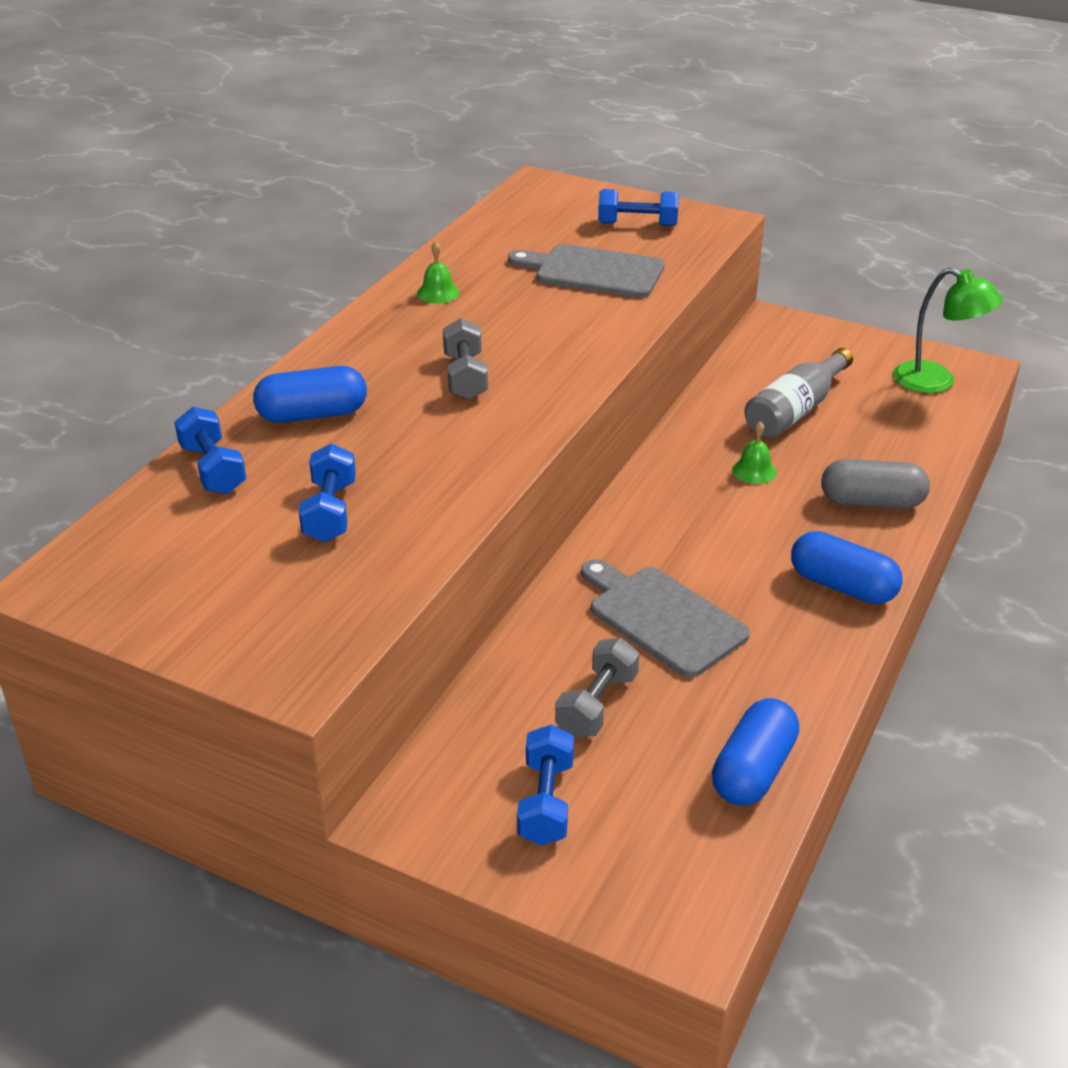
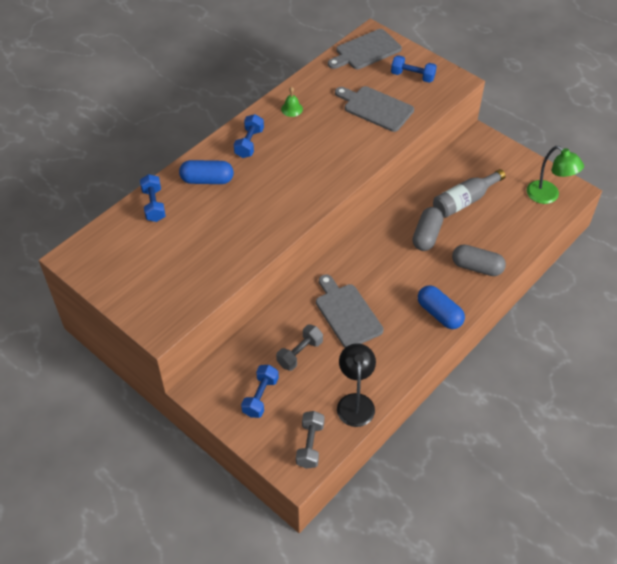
camera: 15 degrees right, 15 degrees up
(330, 512) = (198, 241): blue dumbbell -> blue dumbbell (249, 143)
(465, 377) = (286, 169): grey dumbbell -> grey dumbbell (310, 445)
(537, 203) = (366, 51): none -> grey cutting board
(753, 770) = (355, 402): blue capsule -> black lamp
(754, 471) = (426, 236): green bell -> grey capsule

